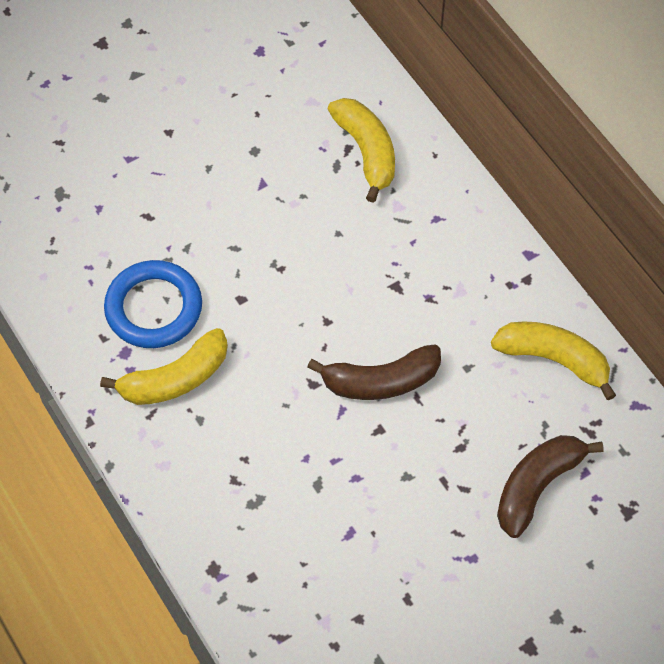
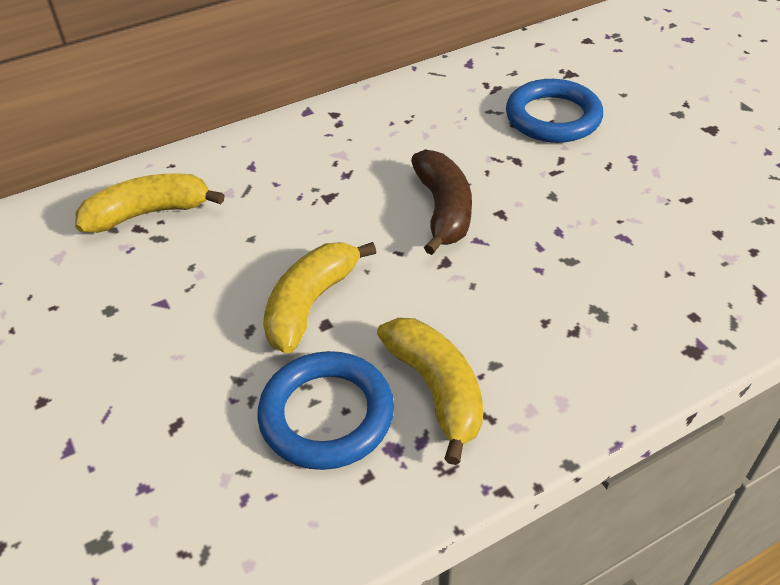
camera: 85 degrees left, 15 degrees down
(537, 486) = (553, 117): brown banana -> blue ring
(553, 359) = (422, 102): yellow banana -> yellow banana (311, 304)

